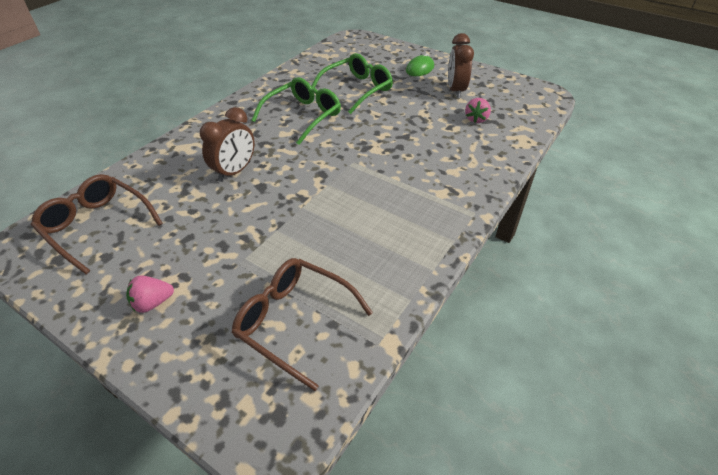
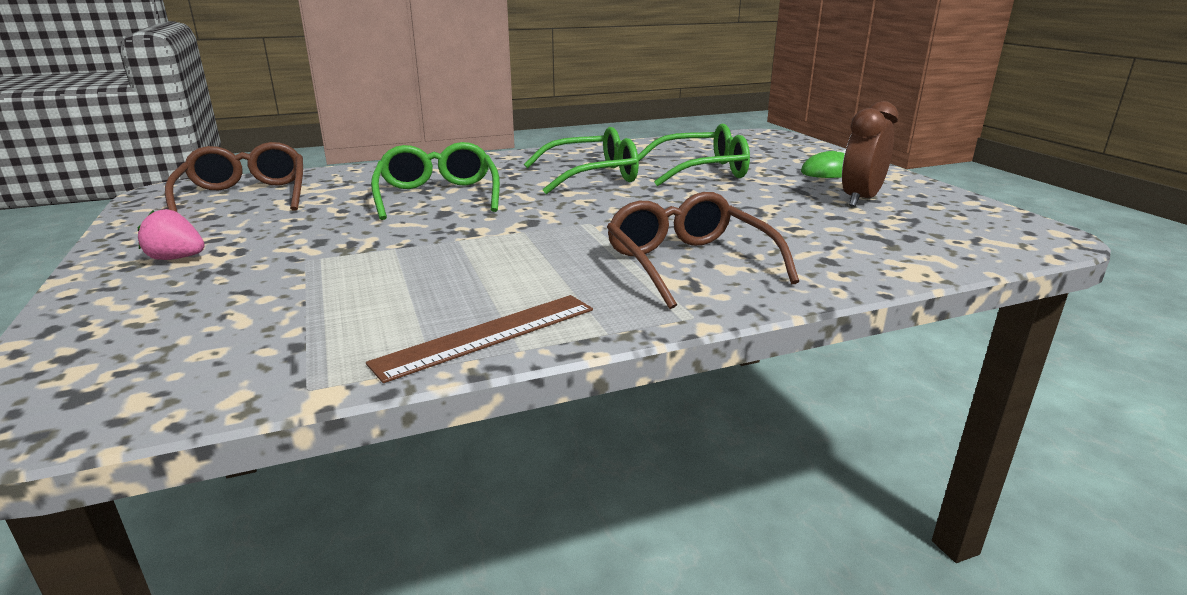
camera: 35 degrees right, 20 degrees down
(234, 171) = (438, 195): brown clock -> green glasses
(294, 321) = (262, 325): brown glasses -> brown glasses (688, 263)
(409, 269) = (487, 335): none -> brown ruler
(476, 119) = (854, 231): pink strawberry -> none

